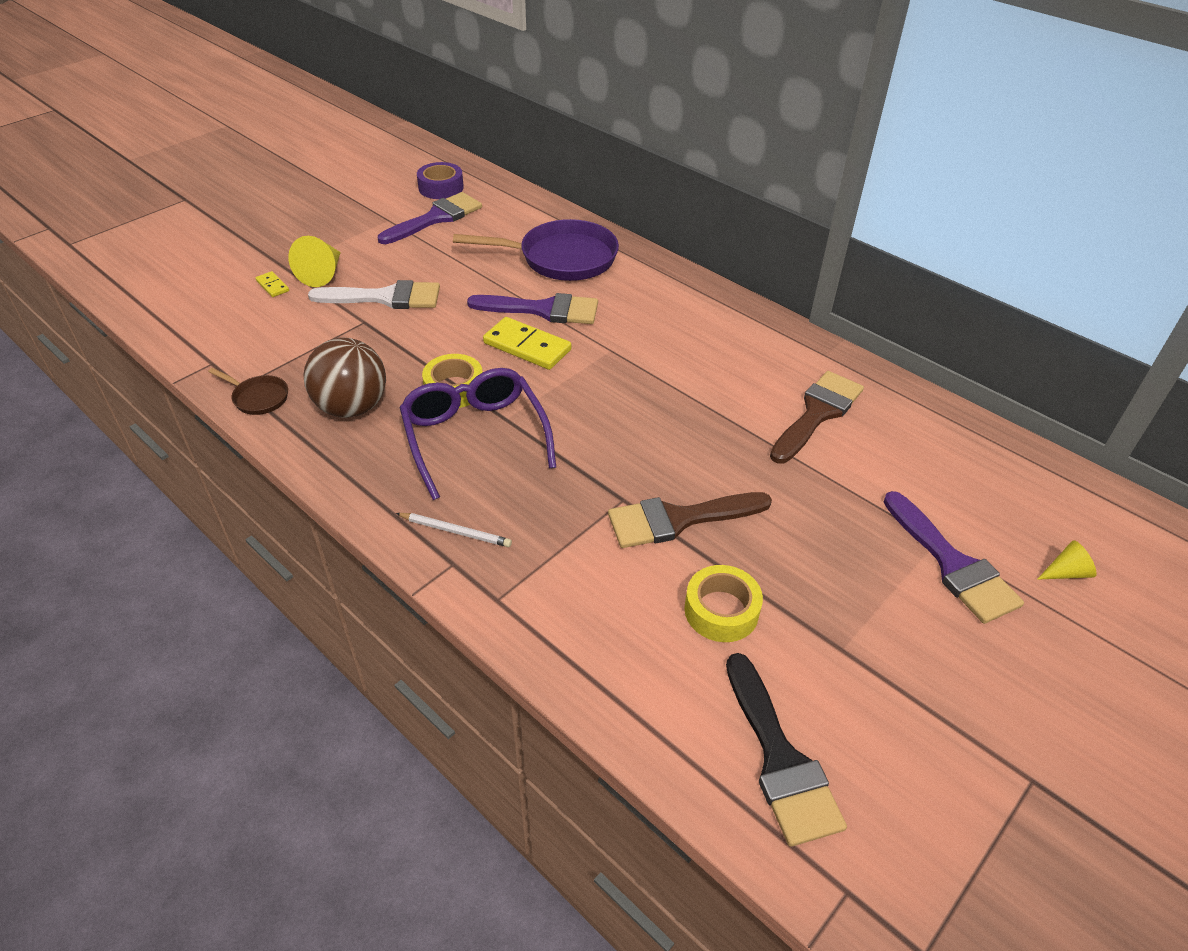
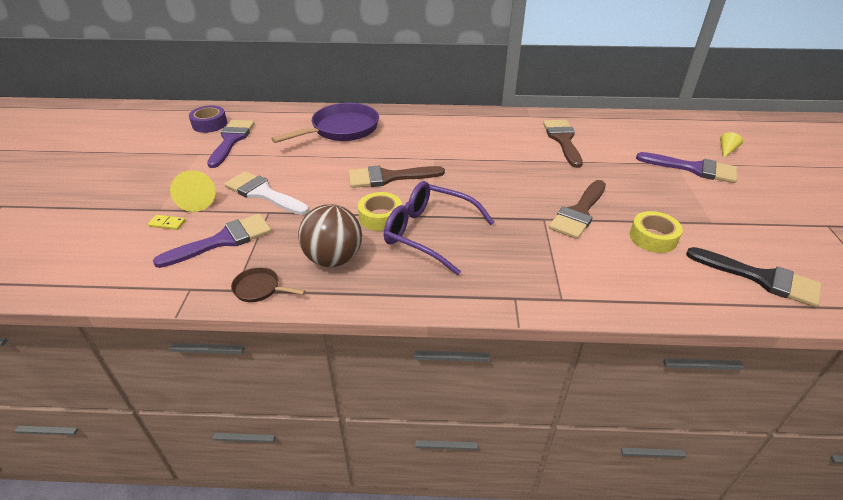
camera: 40 degrees left, 5 degrees down
(258, 398) = (259, 289): brown pan -> brown pan turned 150 degrees counterclockwise
(385, 297) = (263, 193): white brush -> white brush turned 105 degrees counterclockwise
(455, 531) = (491, 282): white pencil -> none
(527, 346) = (388, 177): yellow domino -> brown brush
(543, 310) = (370, 157): purple brush -> purple brush (223, 240)

